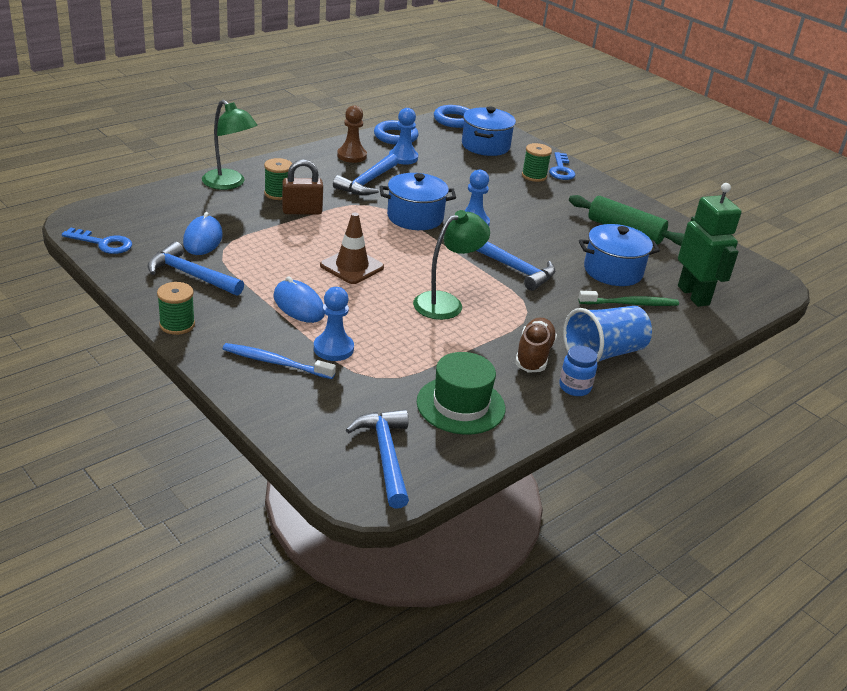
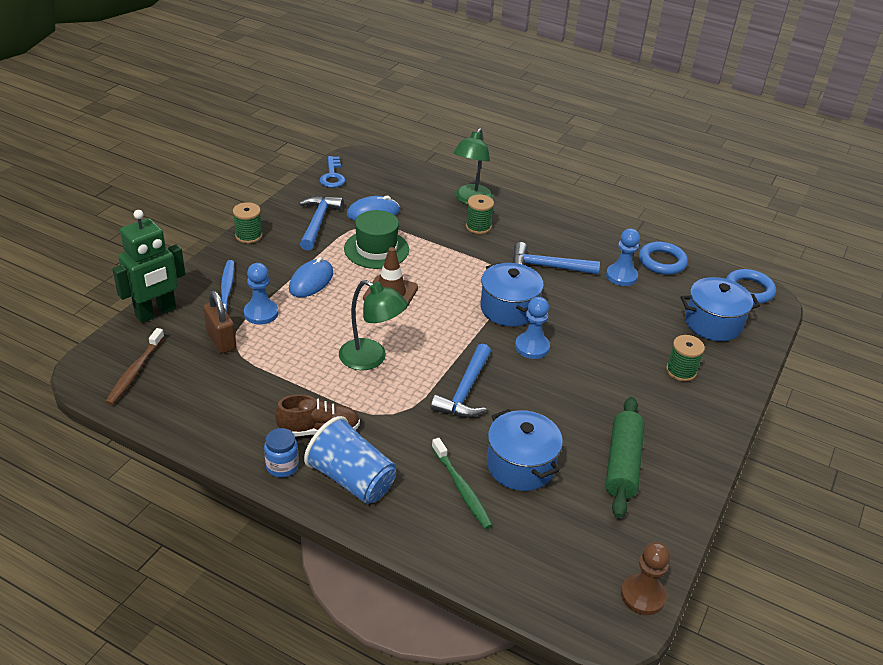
camera: 70 degrees right, 5 degrees up
(302, 211) = (460, 246): brown padlock -> brown padlock (221, 340)
(352, 156) = (590, 246): brown pawn -> brown pawn (643, 595)
(385, 456) = (135, 371): blue hammer -> brown toothbrush
(460, 405) = (219, 398): green hat -> green hat (376, 249)
(561, 170) = (720, 390): blue key -> none
(693, 295) = (521, 542): green robot -> green robot (156, 313)

